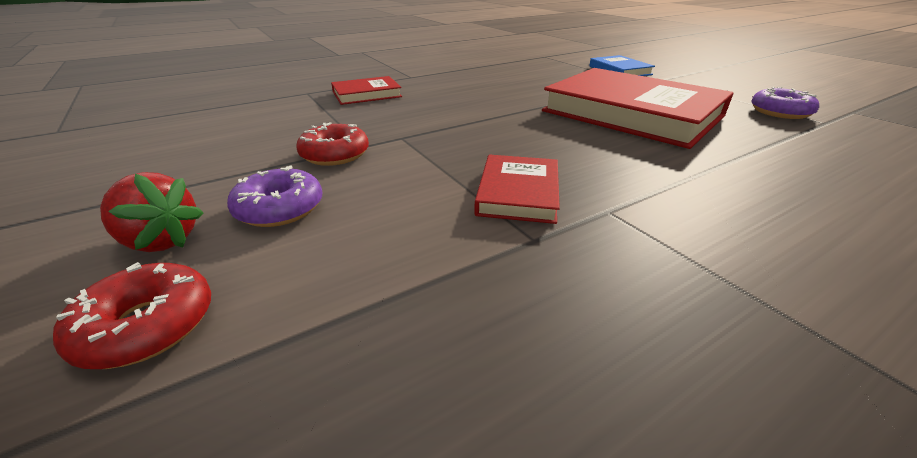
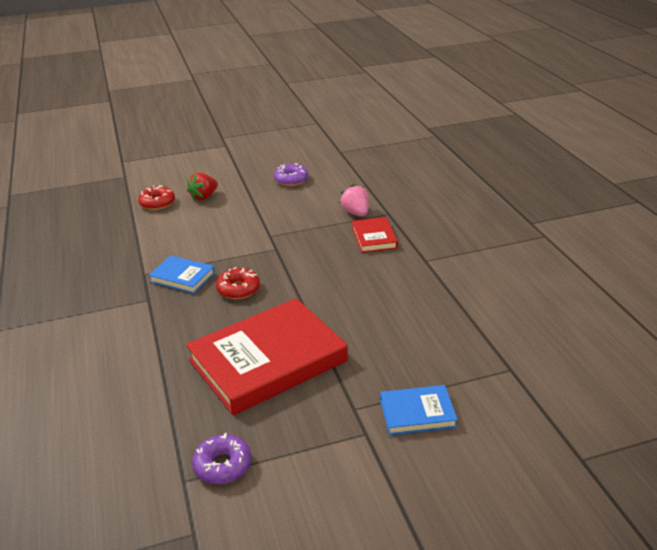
camera: 105 degrees right, 0 degrees up
(280, 208) = (212, 217): purple donut -> purple donut (291, 180)
(301, 105) = (356, 213): none -> pink strawberry
(335, 154) = (262, 227): red donut -> red donut (238, 289)
(518, 193) = (182, 277): red book -> blue book

